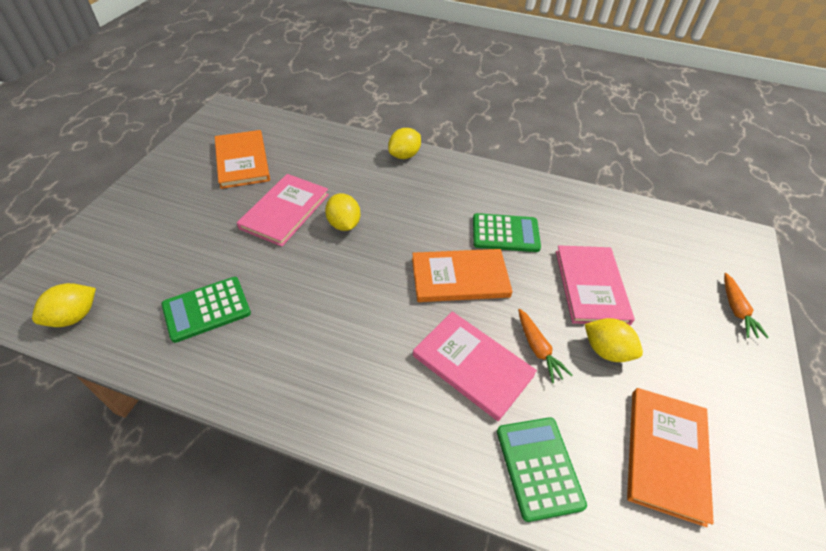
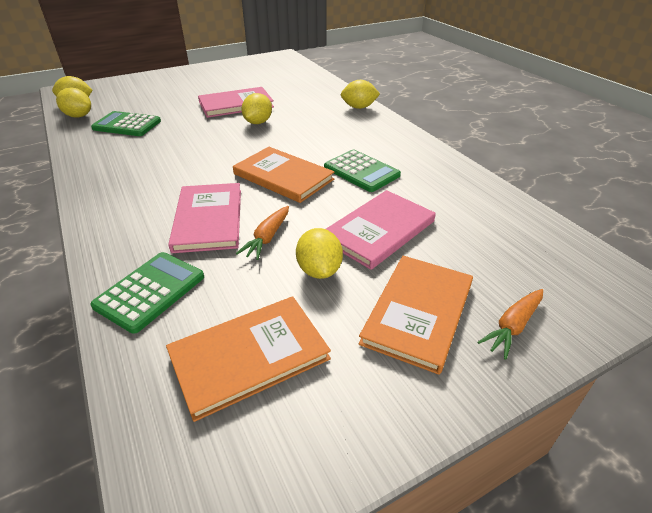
camera: 45 degrees right, 10 degrees down
(116, 334) = (78, 116): none -> yellow lemon
(242, 161) = (252, 77): orange book -> orange book (418, 313)

